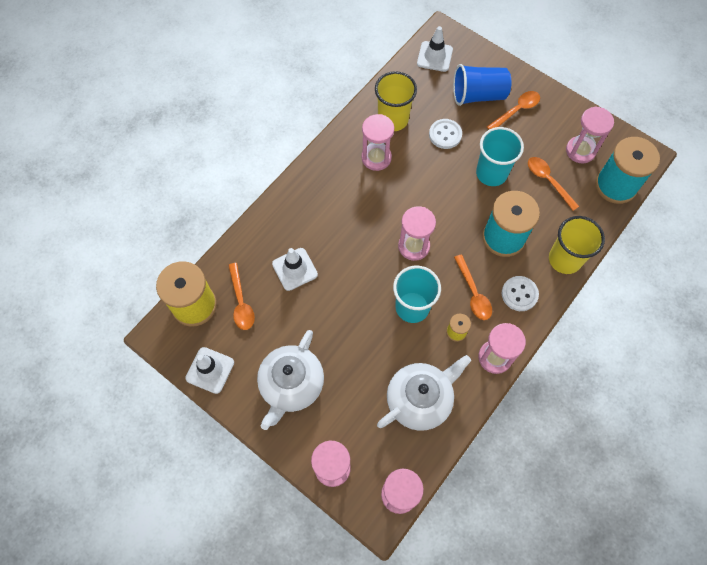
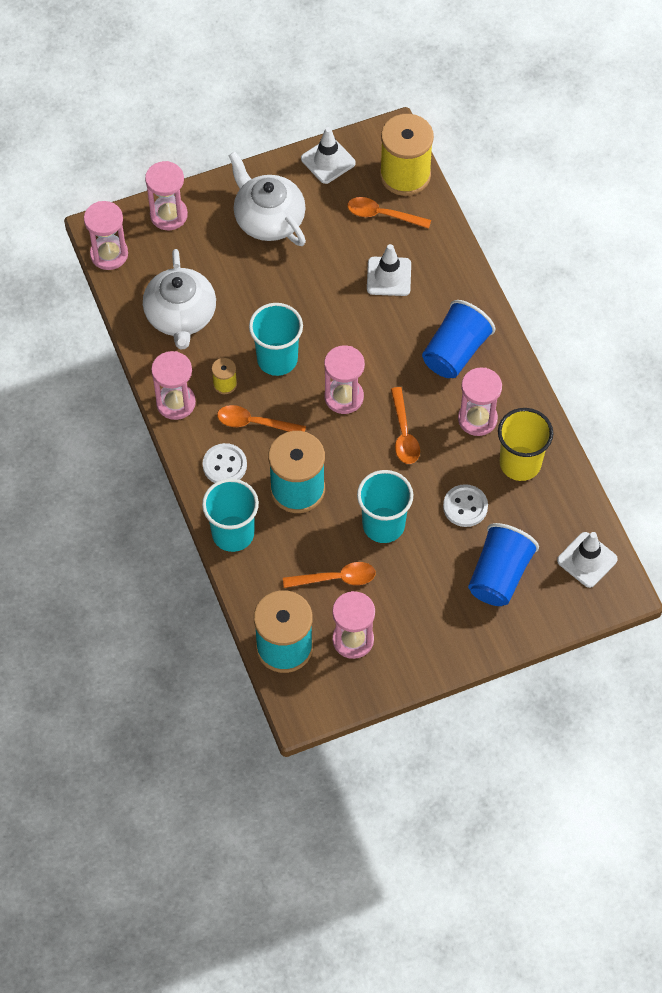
camera: 120 degrees right, 5 degrees down
(332, 195) = (455, 352): none -> blue cup
(516, 110) = (451, 604): orange spoon -> orange spoon (404, 433)
(564, 259) = (233, 533): yellow cup -> turquoise cup

